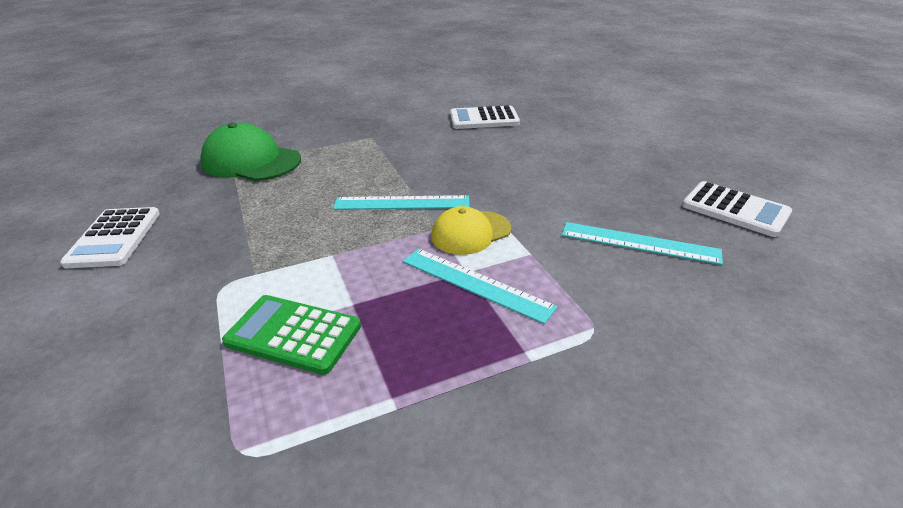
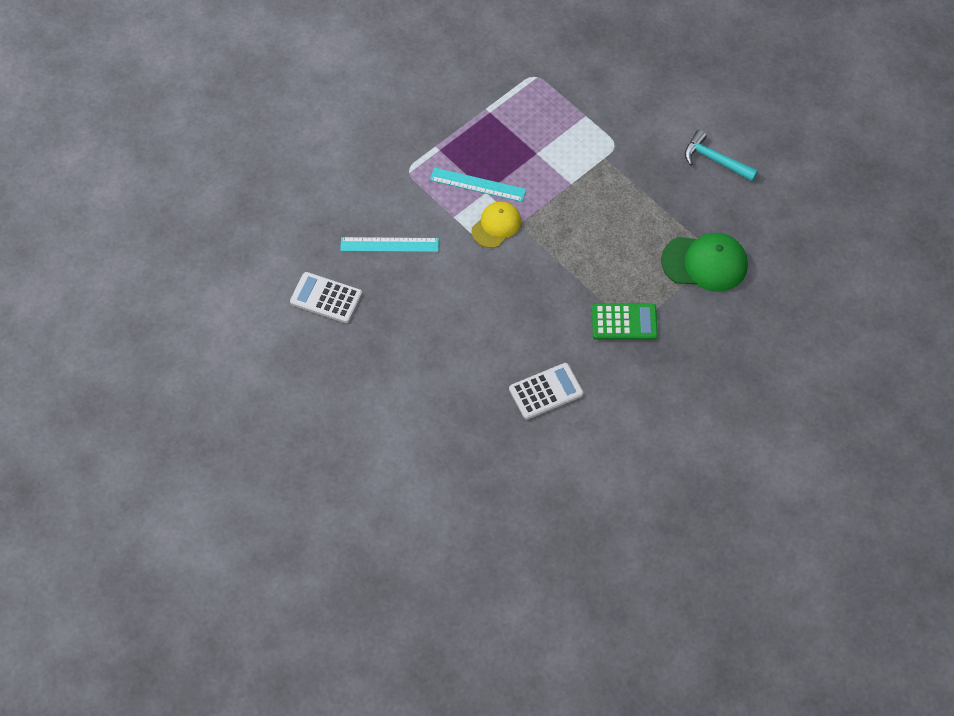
camera: 160 degrees right, 25 degrees up
(114, 238) = (715, 160): white calculator -> turquoise hammer
(293, 334) = (554, 128): green calculator -> green calculator (624, 322)
(402, 203) = (556, 243): turquoise ruler -> none

